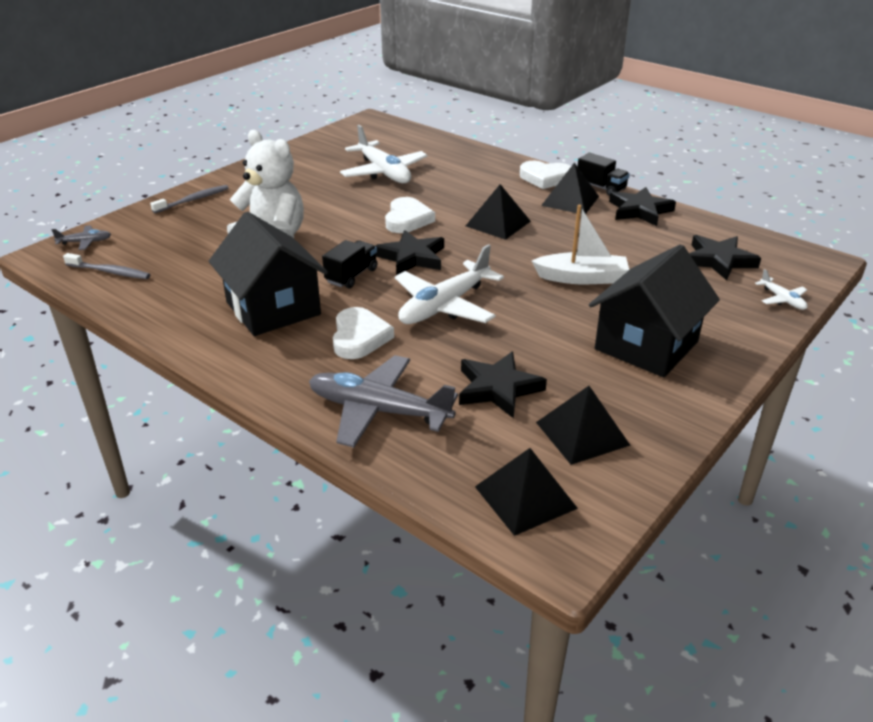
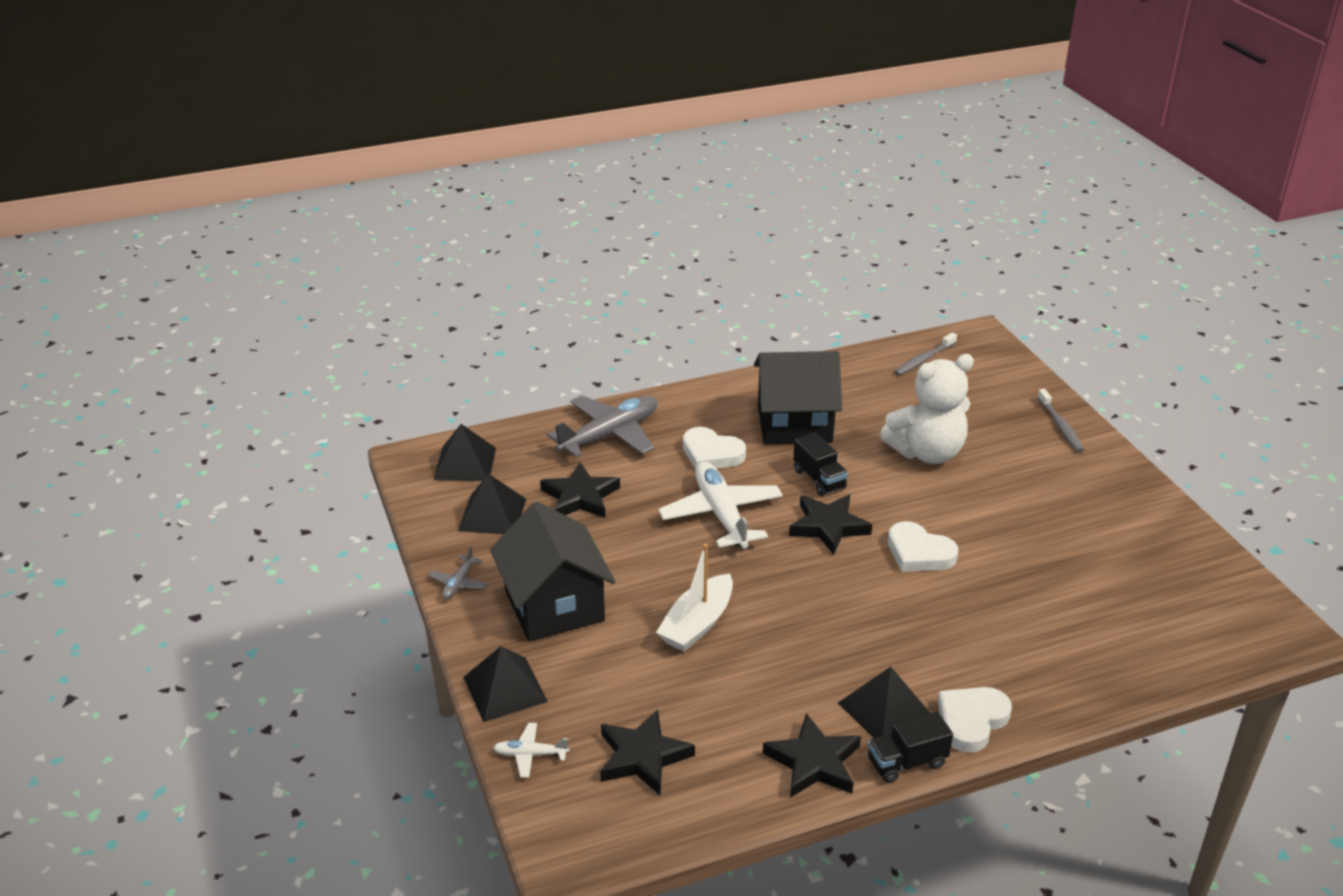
camera: 120 degrees right, 0 degrees up
(85, 242) = (994, 355): grey plane -> grey plane (458, 583)
(384, 172) = (1070, 579): white plane -> none
(498, 223) = (863, 617): black pyramid -> black pyramid (505, 689)

